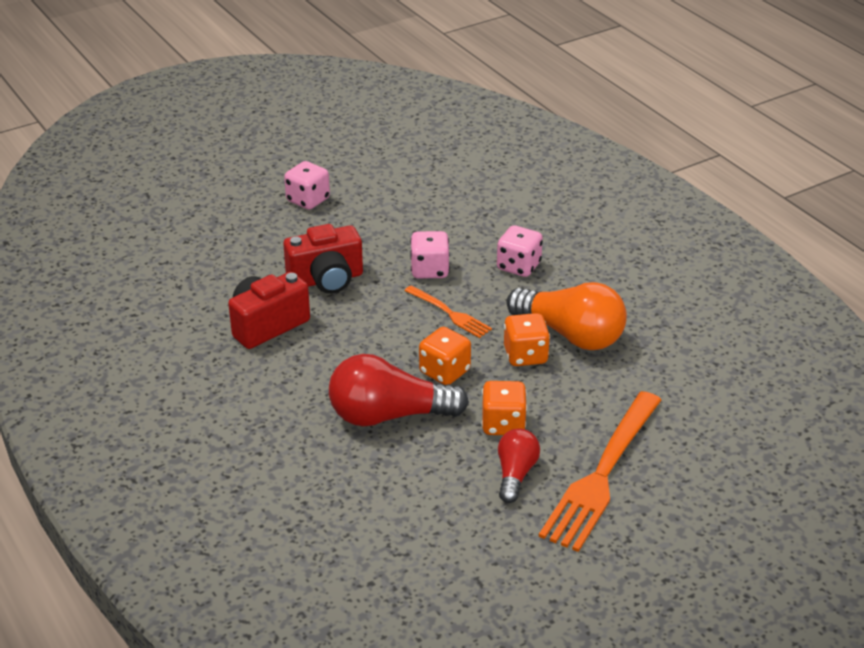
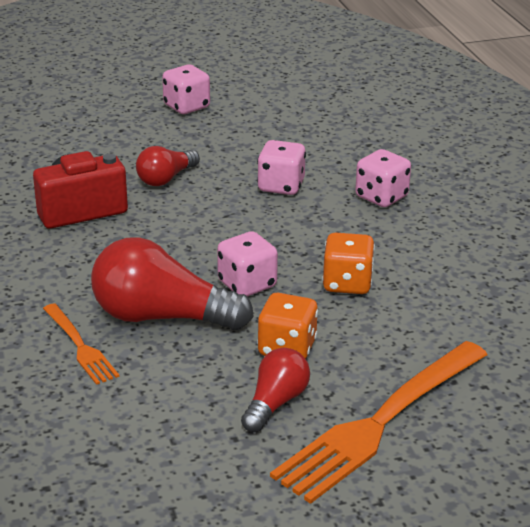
camera: 15 degrees right, 5 degrees down
(326, 280) = (166, 178): red camera -> red light bulb
(444, 372) = (247, 284): orange dice -> pink dice
(450, 313) = (282, 229): orange fork -> orange fork (80, 346)
(570, 335) = (409, 271): orange light bulb -> none

